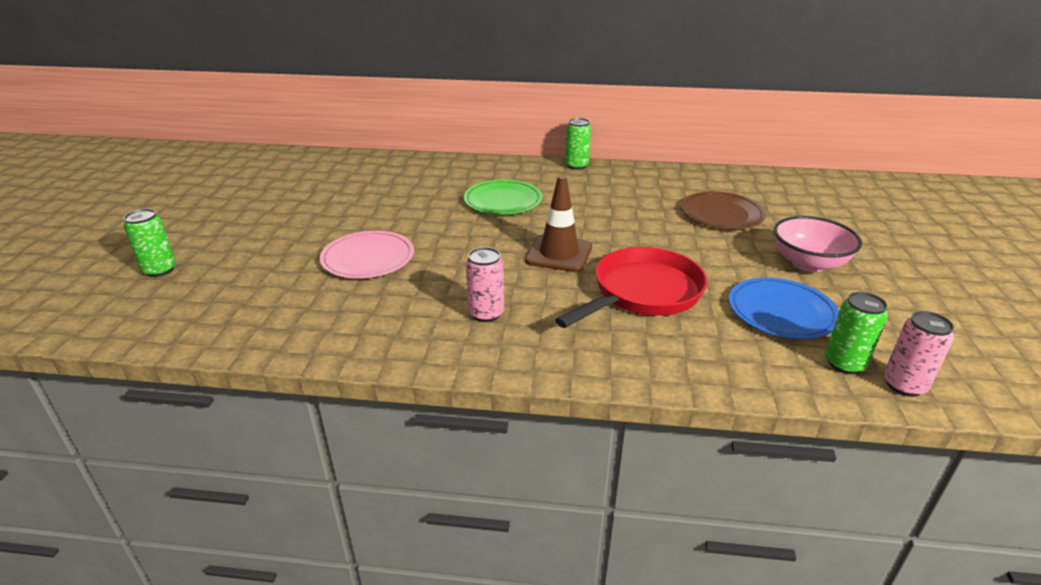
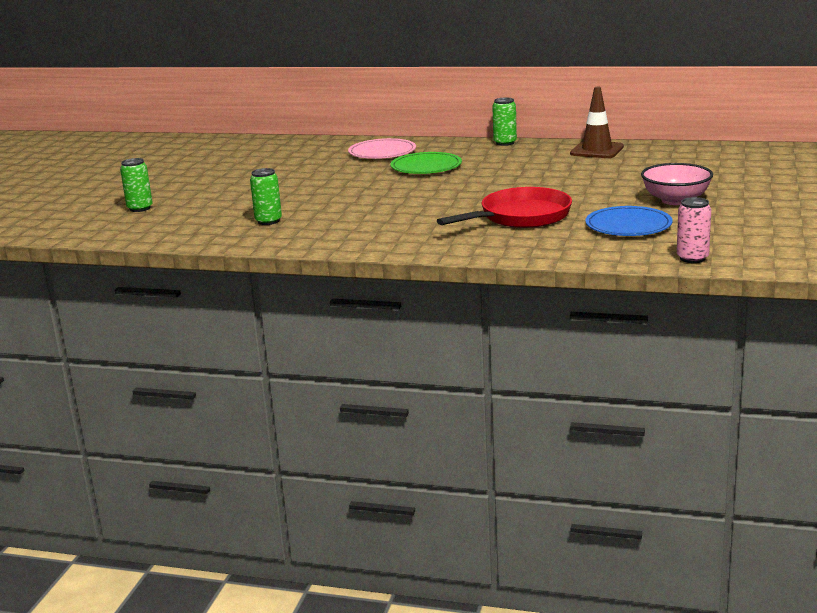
camera: 10 degrees right, 10 degrees down
(368, 258) = (303, 201): pink plate -> pink plate (382, 152)
(486, 313) = (390, 228): pink can -> none
(559, 254) = (462, 197): brown traffic cone -> brown traffic cone (597, 150)
(721, 214) = (622, 172): brown plate -> none
(844, 363) = (656, 249): green can -> green can (268, 221)

